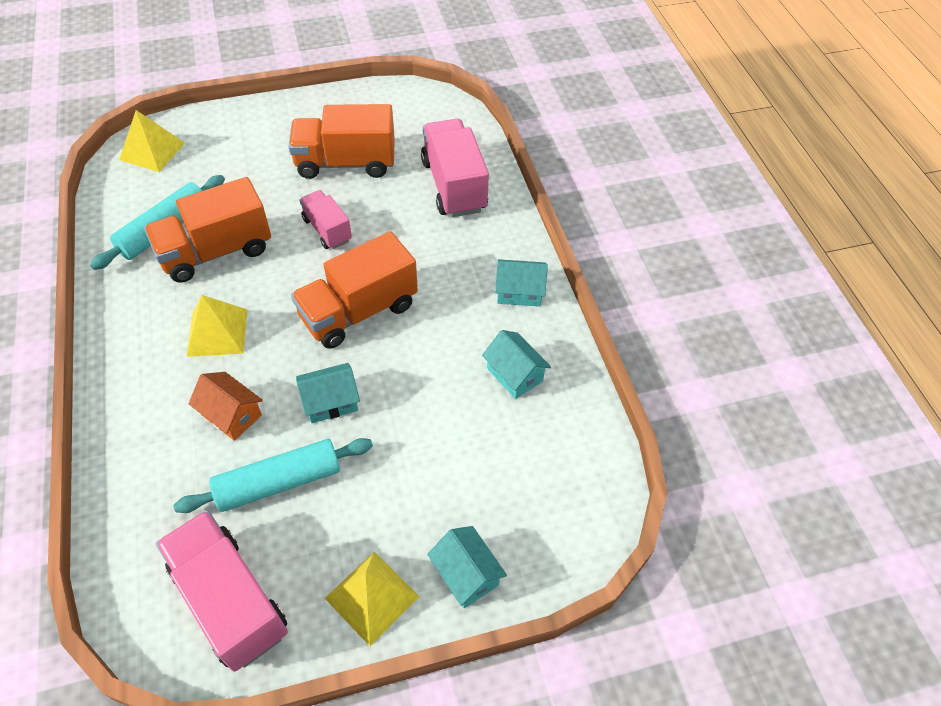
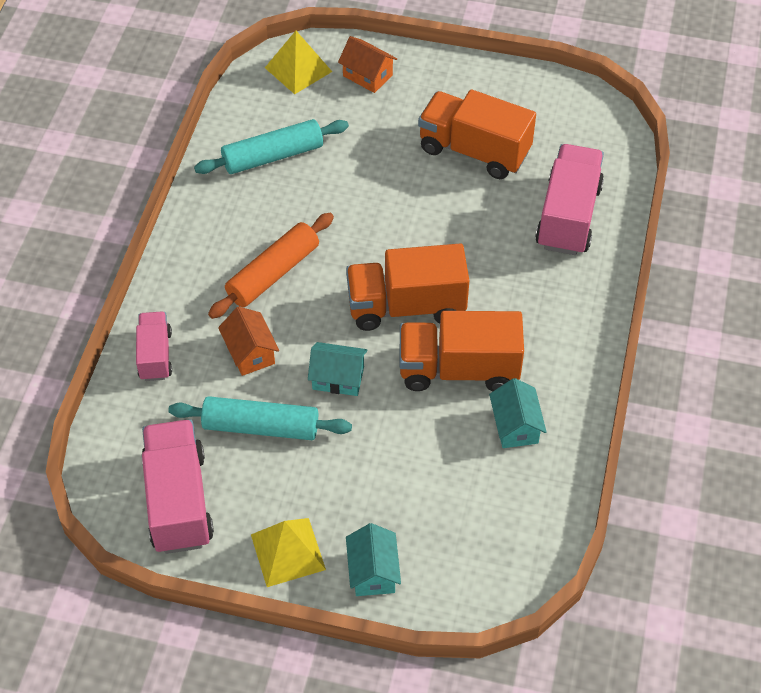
camera: 30 degrees right, 0 degrees up
(216, 252) = (308, 196): orange truck -> orange truck (458, 369)
(217, 332) = (273, 273): yellow pyramid -> orange rolling pin
(219, 135) = (367, 75): none -> orange house
(327, 230) = (419, 214): pink truck -> pink truck (155, 355)
(519, 292) = (567, 351): turquoise house -> none

